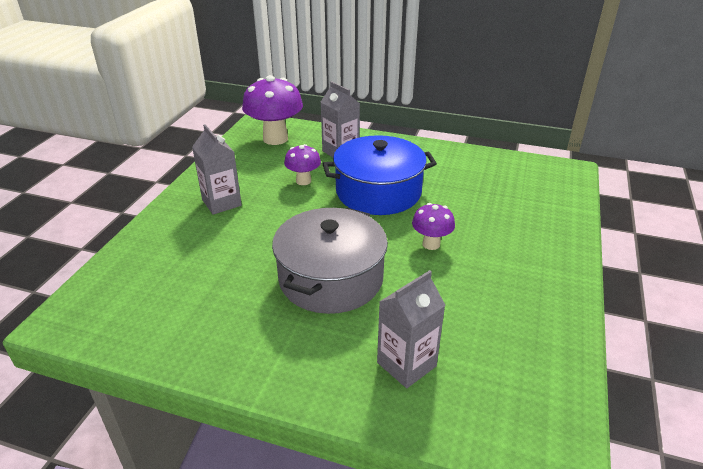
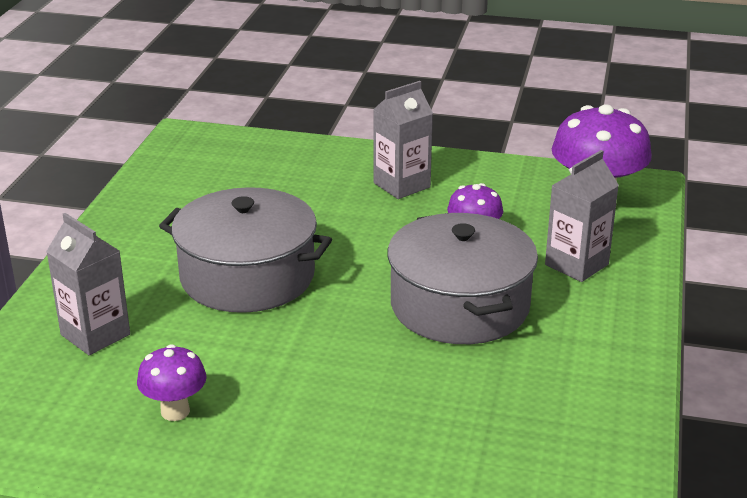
camera: 85 degrees right, 5 degrees down
(378, 192) = (459, 305): blue pot -> grey pot
(431, 244) = (326, 355): purple mushroom -> purple mushroom (175, 411)

